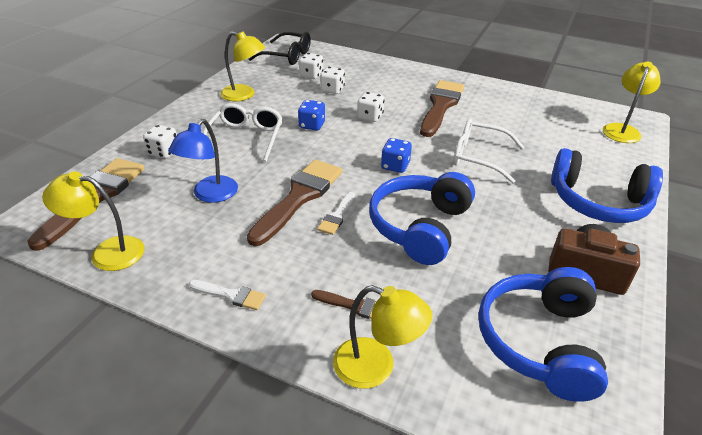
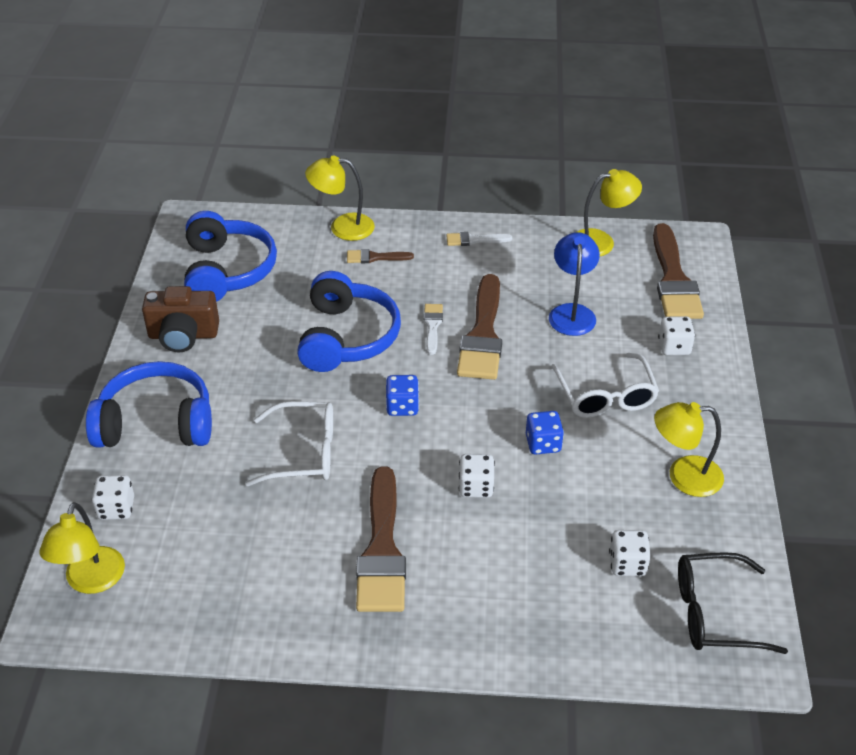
camera: 160 degrees right, 5 degrees up
(332, 90) = (567, 534): white dice -> white dice (116, 508)

